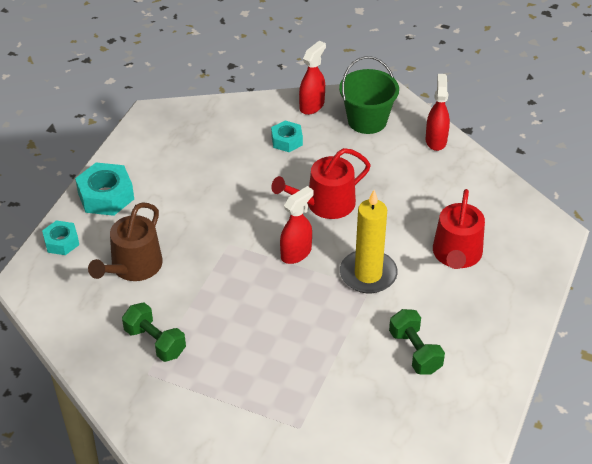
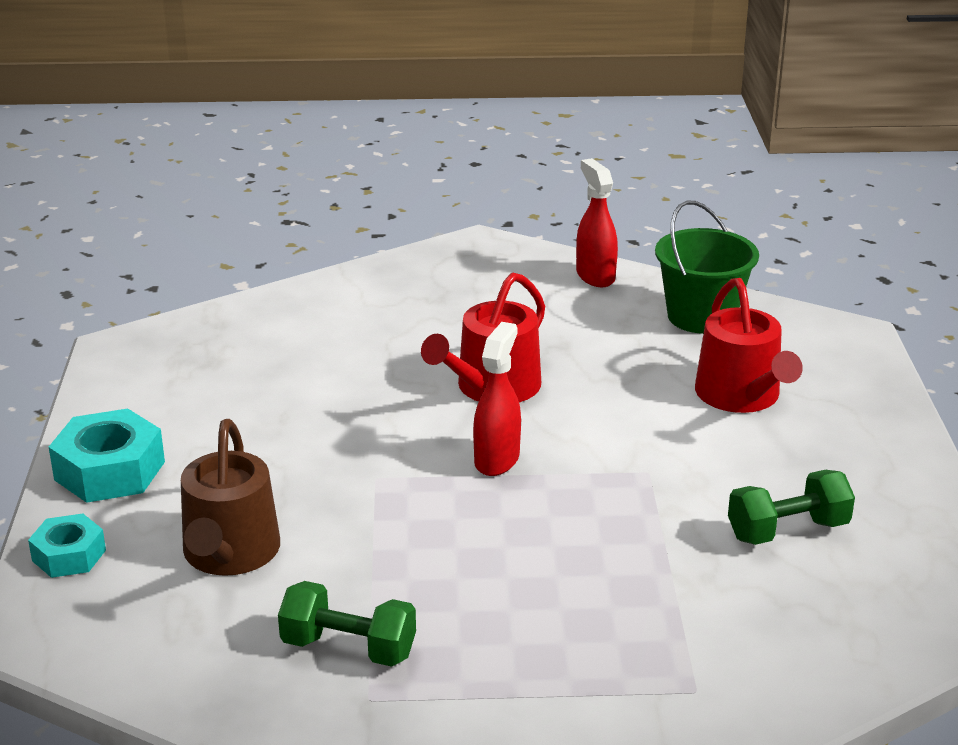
camera: 25 degrees left, 15 degrees down
(287, 140) = (369, 328): turquoise nut -> none
(312, 106) = (376, 279): red spray bottle -> none
(367, 120) = (475, 277): green bucket -> green bucket (701, 316)
(368, 274) = (632, 455): yellow candle -> none
(415, 352) = (787, 530): green dumbbell -> green dumbbell turned 60 degrees counterclockwise

